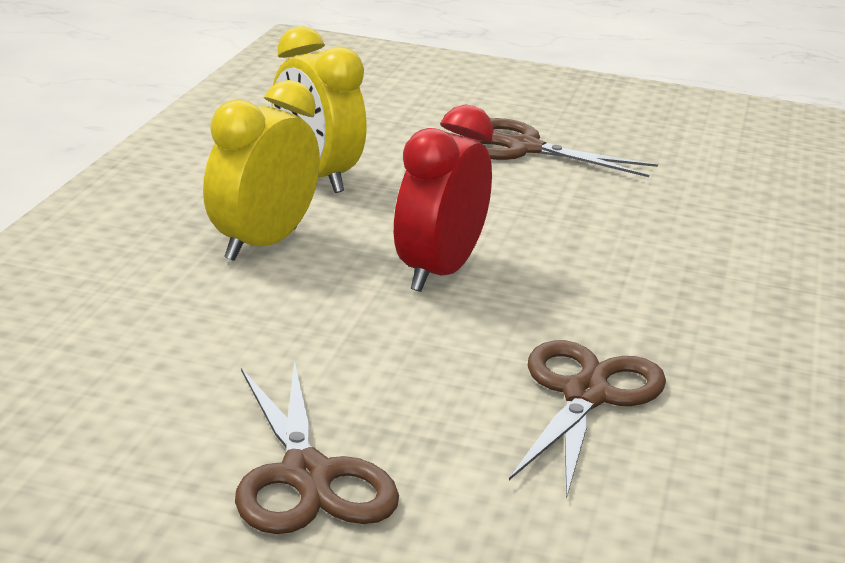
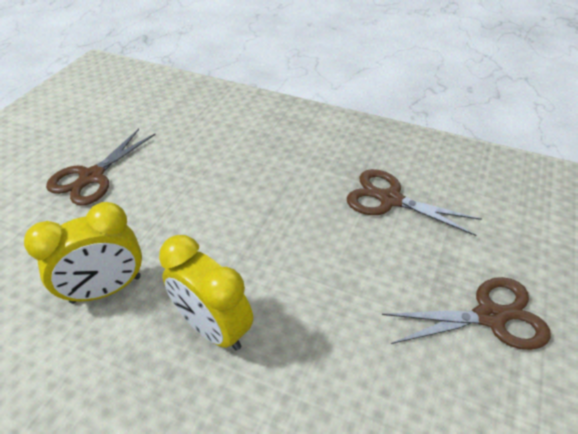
camera: 80 degrees left, 20 degrees up
(437, 273) = (261, 238): red clock -> none

